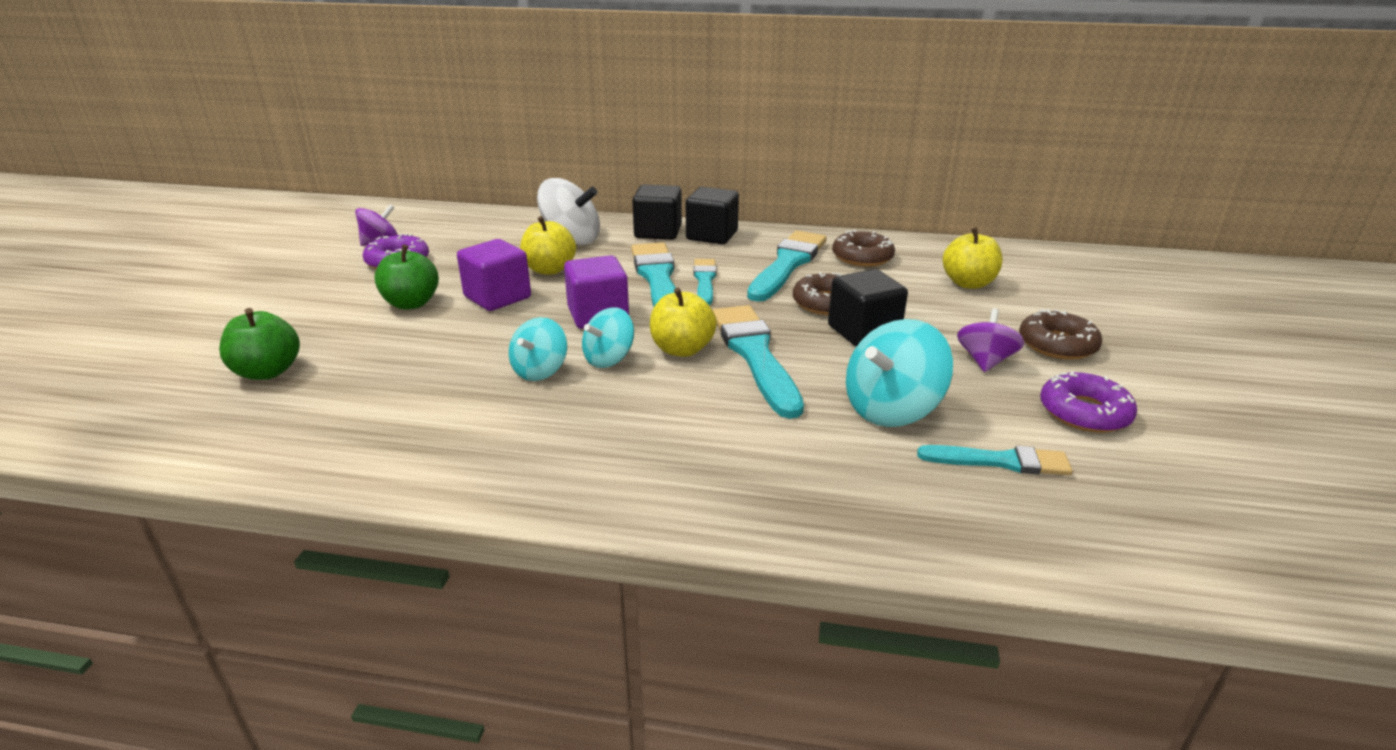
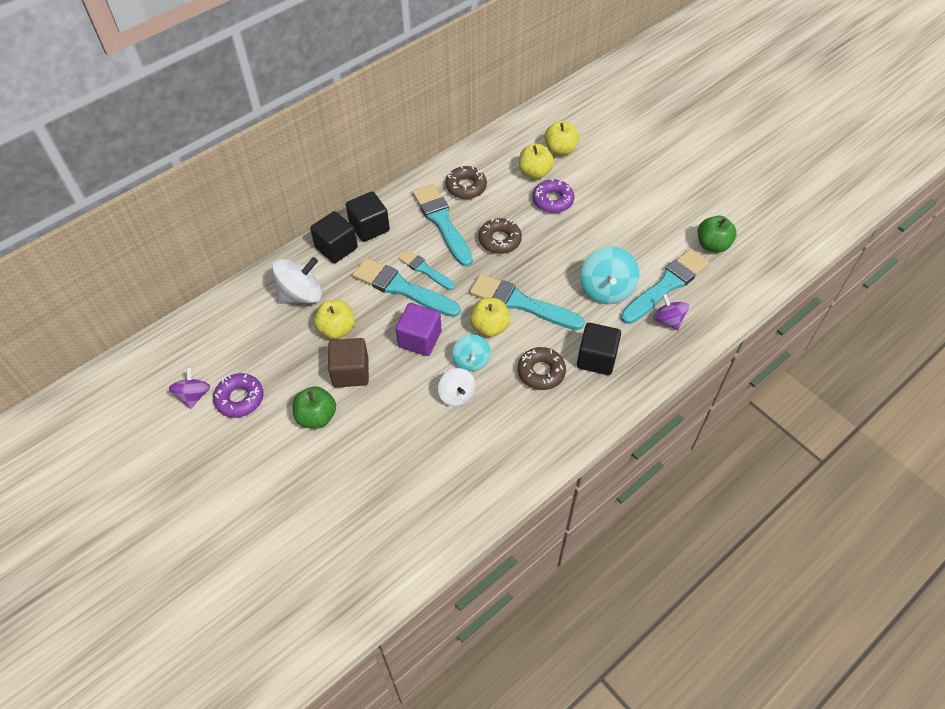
camera: 50 degrees left, 25 degrees up
(268, 372) = (343, 516): green apple -> green apple (712, 245)
(497, 297) = (350, 372): purple cube -> brown cube
(540, 371) = (457, 395): turquoise spinning top -> white spinning top
(863, 332) = (539, 248): black cube -> black cube (596, 358)
(985, 361) = (602, 229): purple spinning top -> purple spinning top (668, 320)
(1000, 461) = (666, 285): turquoise brush -> turquoise brush, size x1.71
(1037, 284) = (560, 149): none -> yellow apple
(1057, 344) = (613, 194): brown donut -> brown donut (541, 372)
(1084, 412) = (662, 233): purple donut -> purple donut (552, 200)

